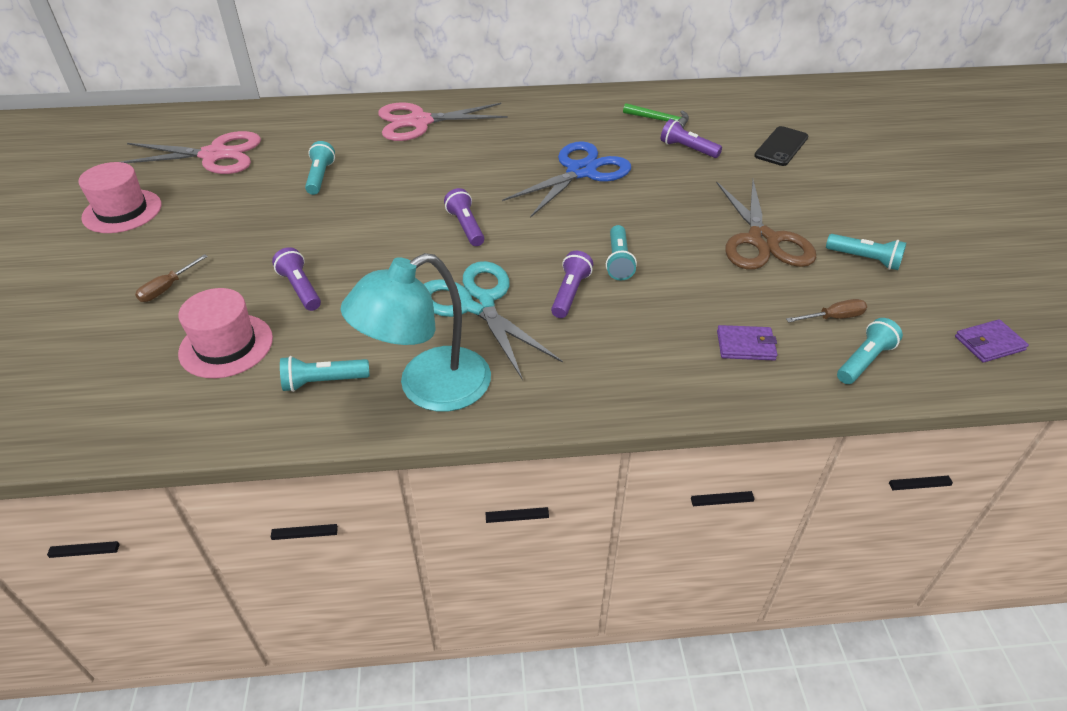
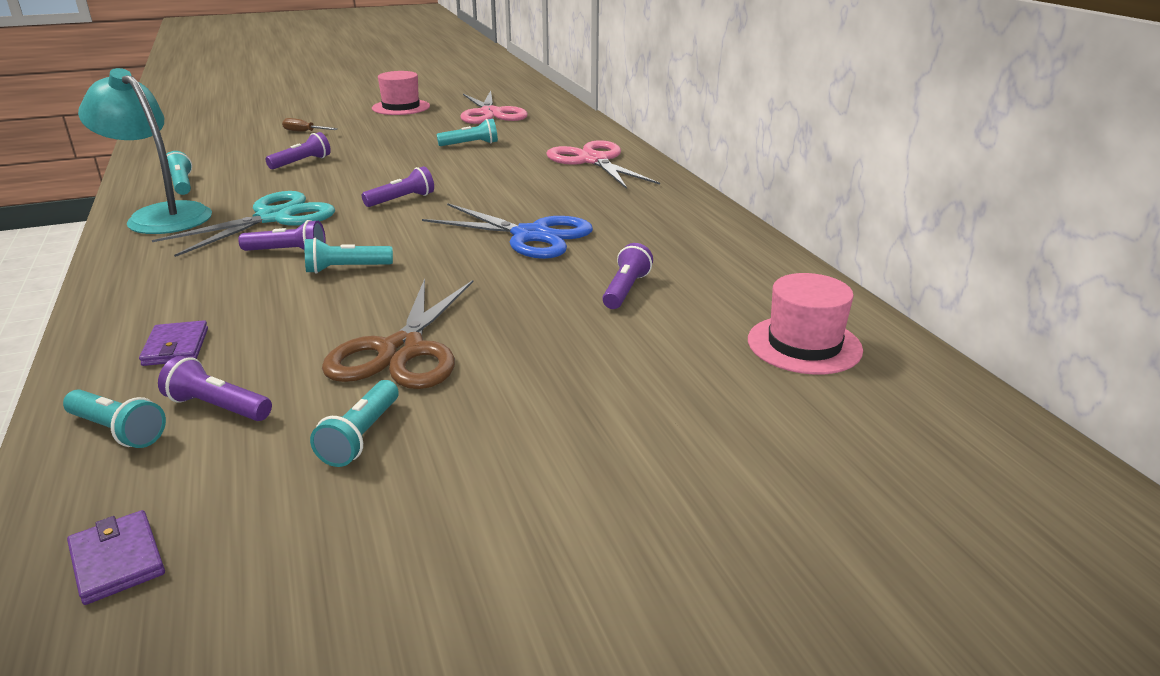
camera: 75 degrees right, 15 degrees down
(226, 346) = (233, 155): pink hat -> pink hat (804, 345)
(659, 120) = (695, 267): green hammer -> none
(762, 240) = (402, 351): brown scissors -> brown scissors turned 60 degrees counterclockwise
(781, 146) = (683, 359): black phone -> none
(833, 317) = (218, 407): brown screwdriver -> purple flashlight

